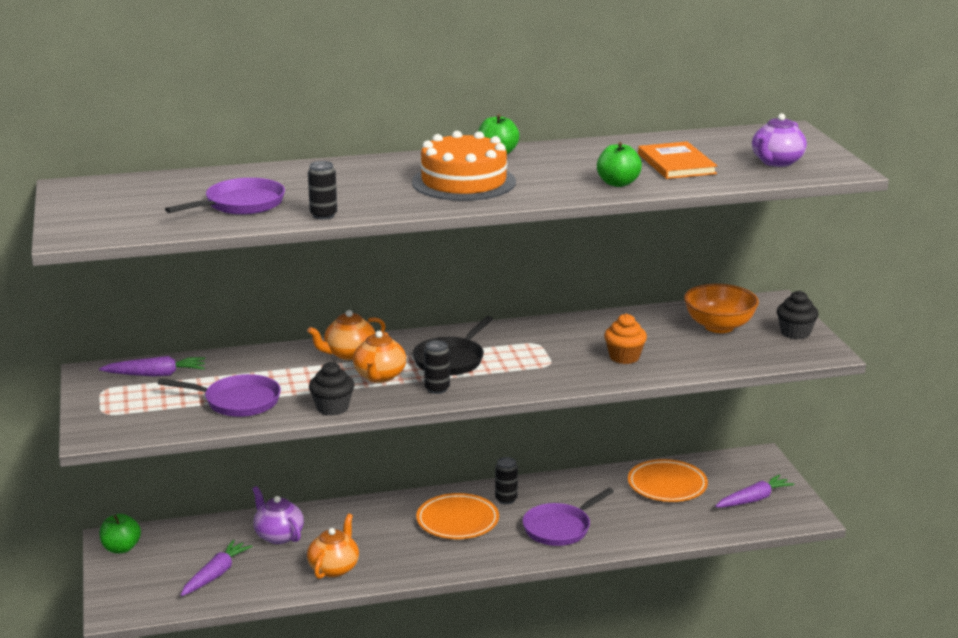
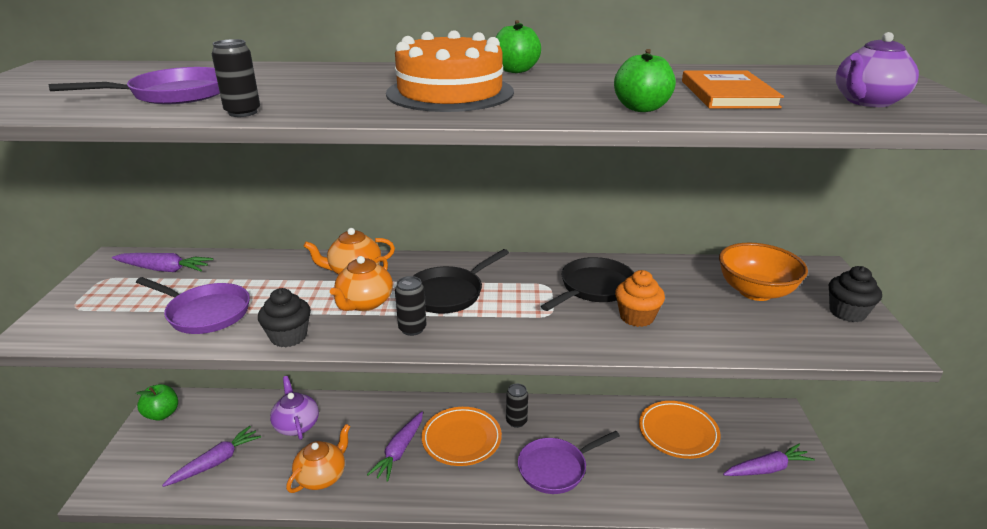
camera: 15 degrees right, 5 degrees up
(400, 539) = (399, 451): none -> purple carrot
(579, 340) = (594, 288): none -> black pan

